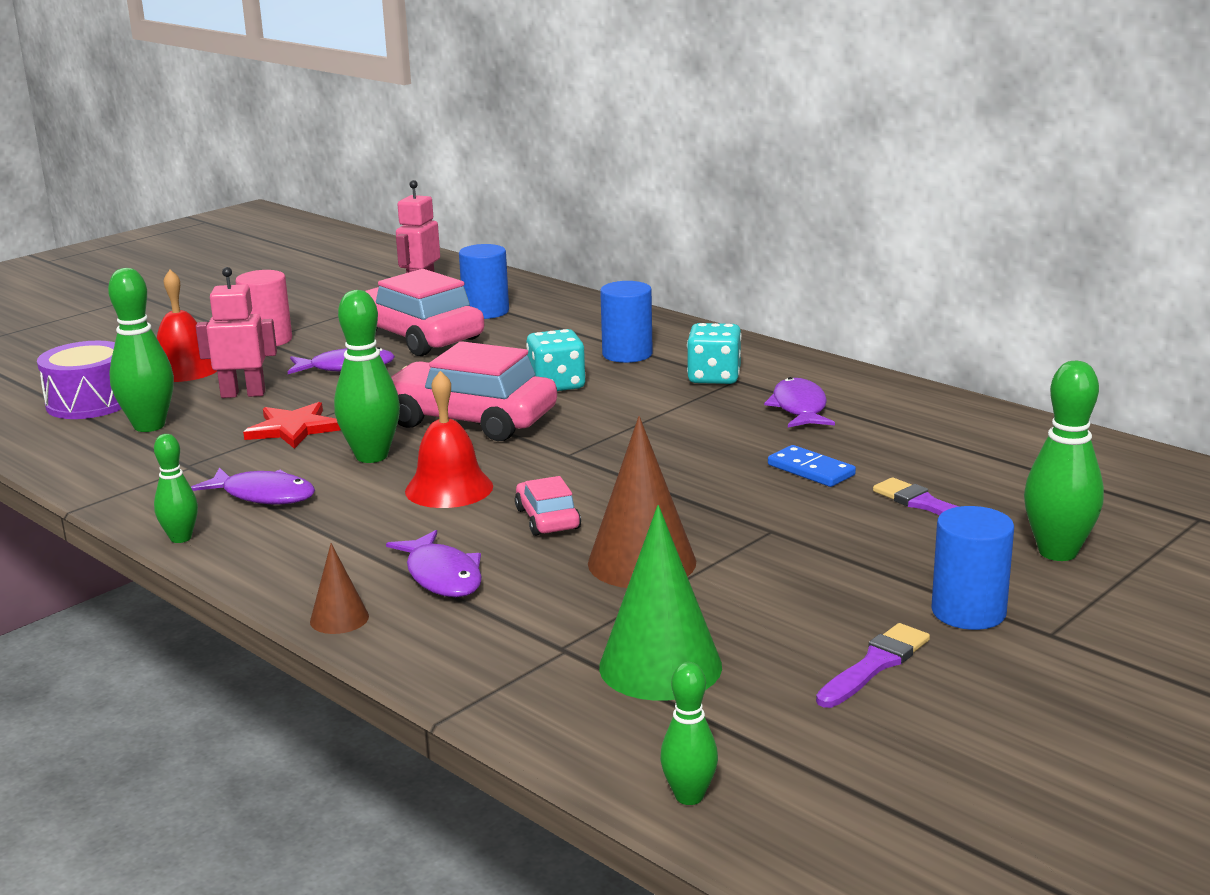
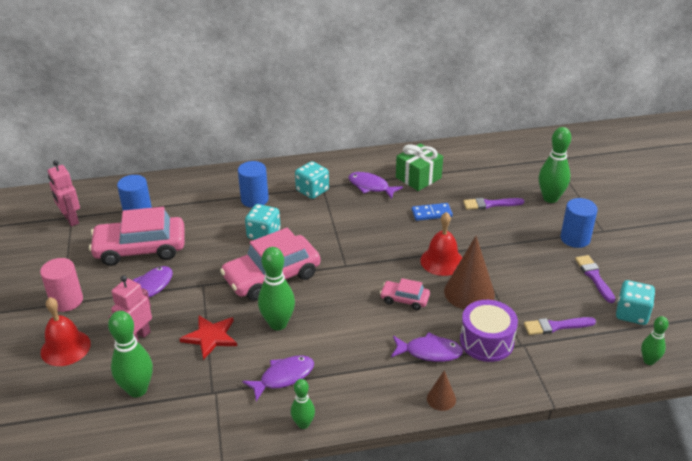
camera: 55 degrees left, 15 degrees up
(90, 402) = (67, 404): purple drum -> purple drum (486, 341)
(449, 488) = (342, 314): red bell -> red bell (442, 261)
(660, 666) = (556, 326): green cone -> purple brush
(817, 737) = (631, 314): none -> turquoise dice
(893, 431) = (418, 178): none -> green gift

